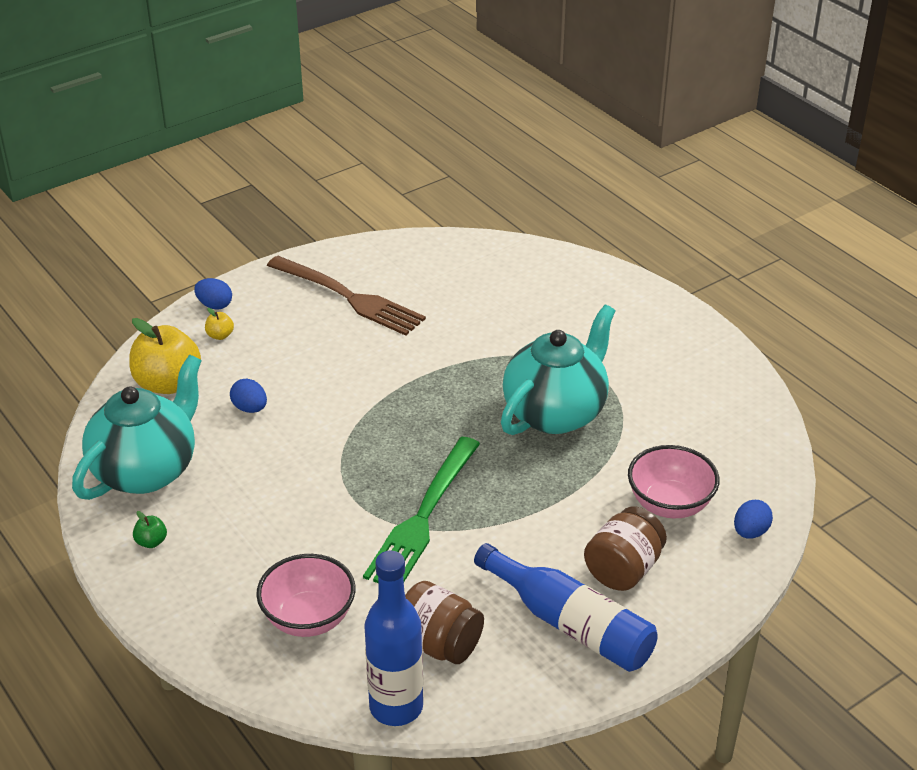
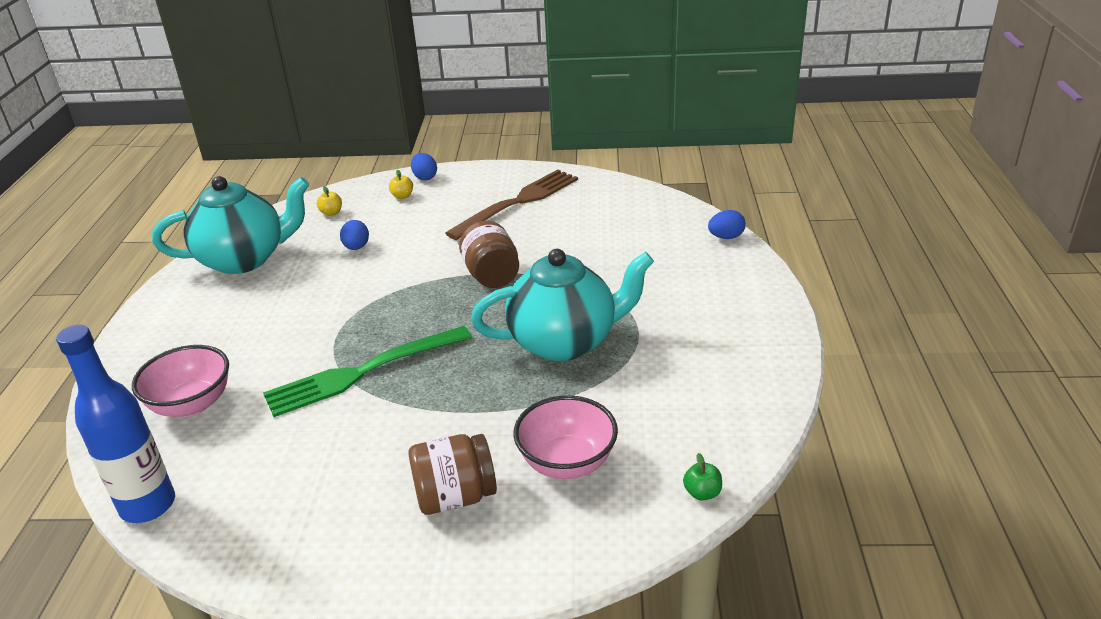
camera: 40 degrees right, 5 degrees down
(151, 542) = (183, 304): green apple -> green apple (702, 493)
(168, 383) = (331, 213): yellow apple -> yellow apple, size x0.43
(349, 297) = (518, 202): brown fork -> brown fork turned 120 degrees counterclockwise
(438, 644) = (241, 474): brown jar -> brown jar (492, 276)
(570, 624) = (352, 518): blue bottle -> none
(750, 532) = (612, 528): blue egg -> blue egg (726, 237)

